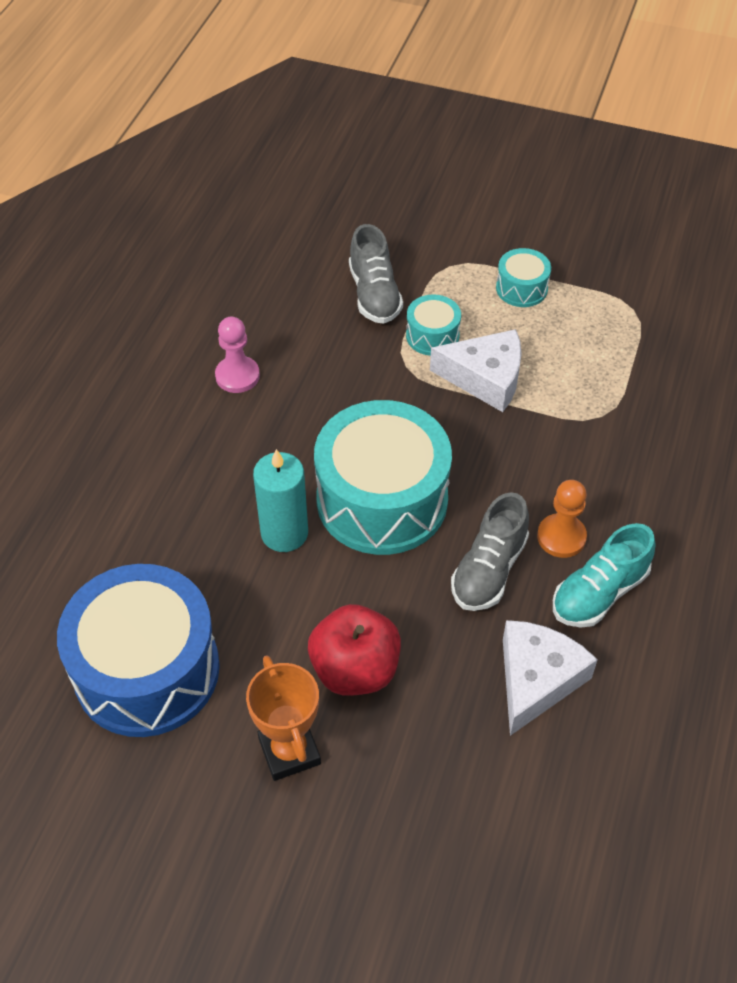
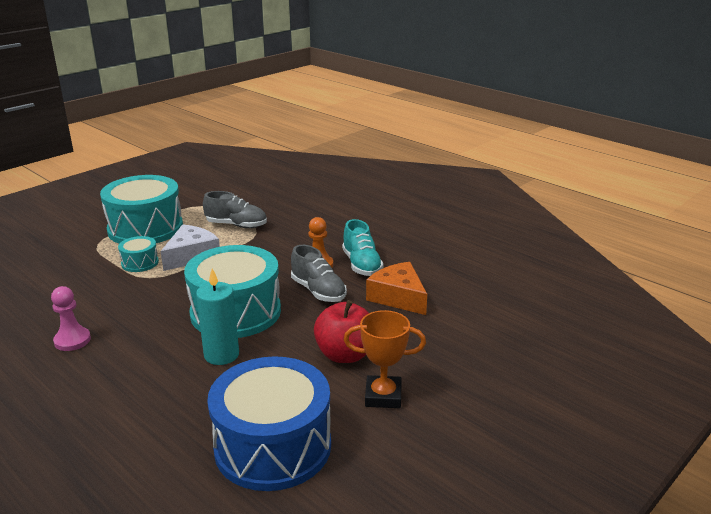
camera: 65 degrees left, 25 degrees down
(374, 294) = (81, 272): grey shoe -> grey shoe (236, 225)
(521, 288) = (145, 228): turquoise drum -> turquoise drum, size x2.22
(536, 679) = (398, 297): white cheese -> orange cheese

